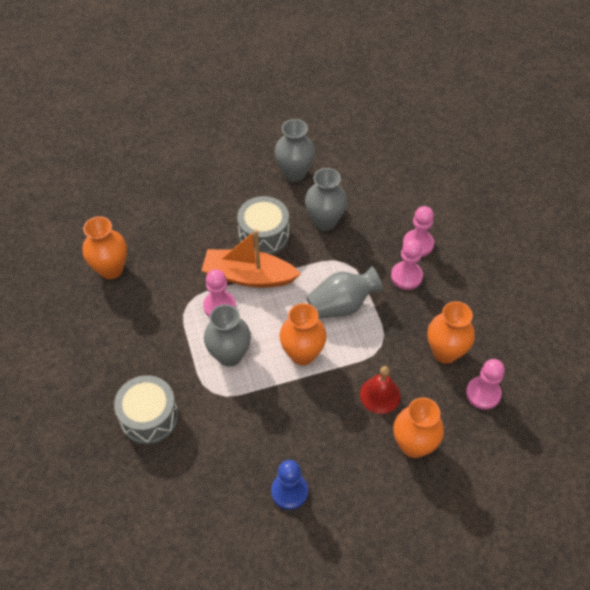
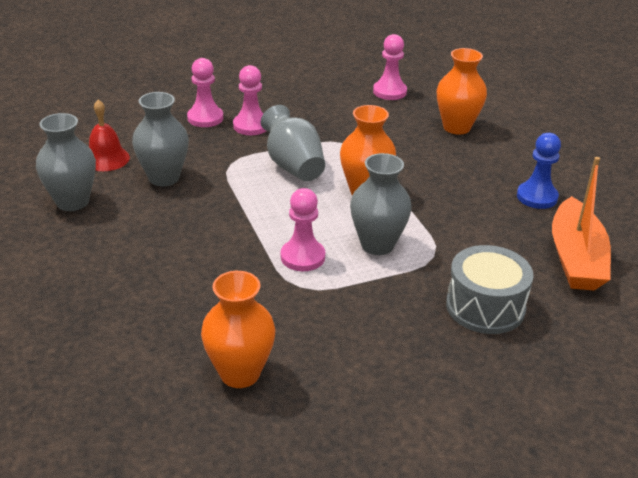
camera: 95 degrees left, 20 degrees down
(248, 276) = (252, 235): orange boat -> orange boat (576, 258)
(264, 235) = (182, 224): grey drum -> none
(380, 395) = (406, 144): red bell -> red bell (106, 159)
(445, 352) = (346, 108): orange vase -> none

